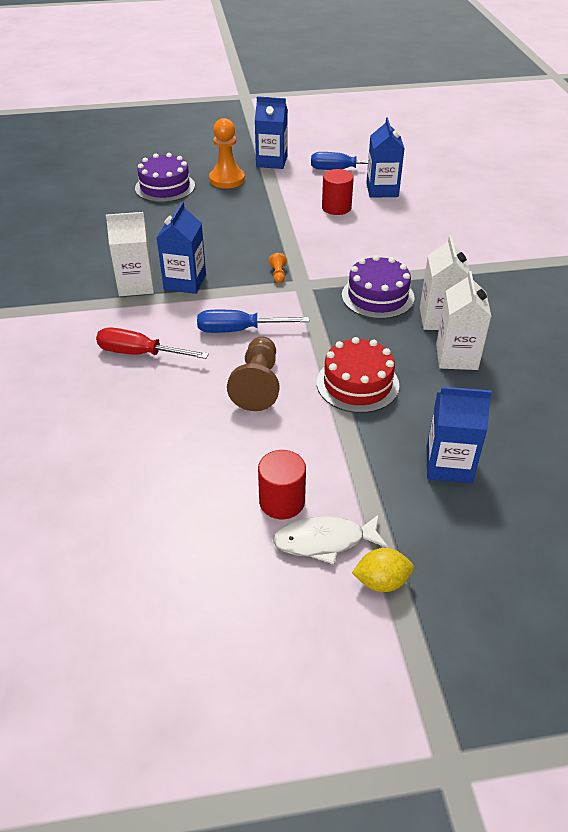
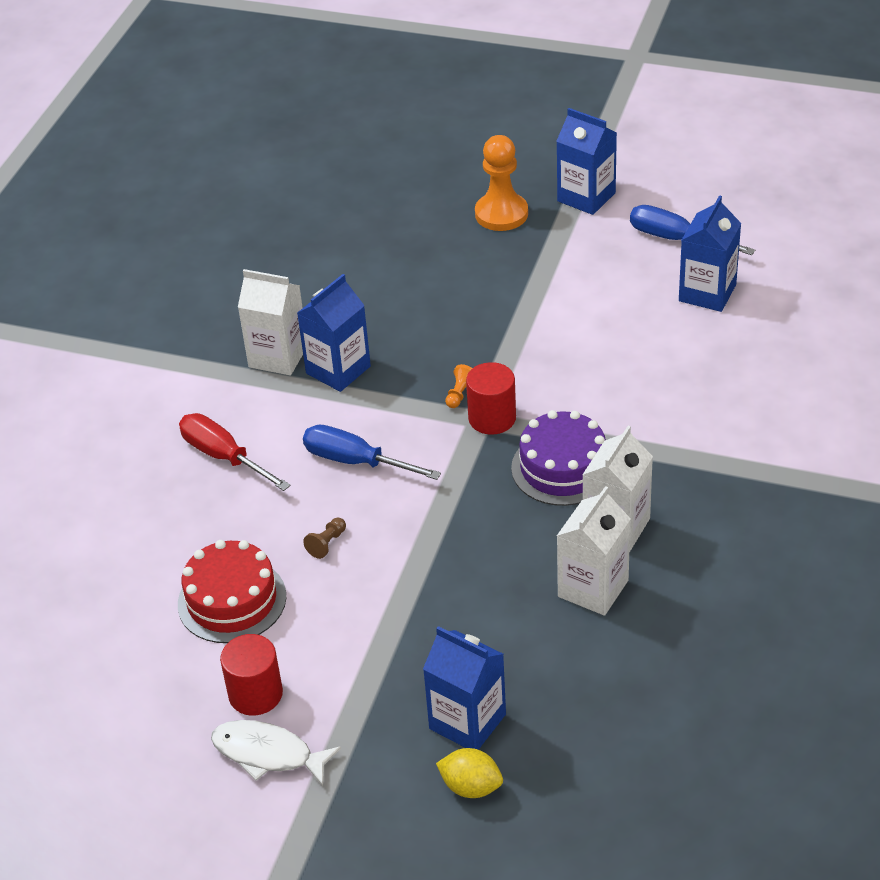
camera: 30 degrees right, 0 degrees up
(165, 187) = (410, 205): purple cake -> none
(257, 385) = (327, 543): brown pawn -> brown pawn, size x0.43
(336, 207) = (617, 306): red cylinder -> red cylinder (492, 418)
(357, 384) = (442, 583): red cake -> red cake (232, 600)
(381, 581) = (293, 818): yellow lemon -> yellow lemon (471, 787)

